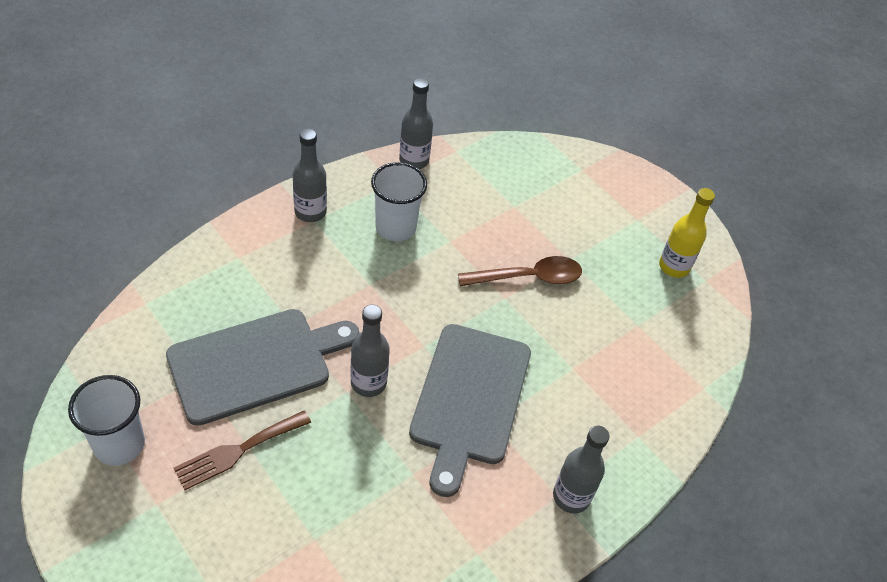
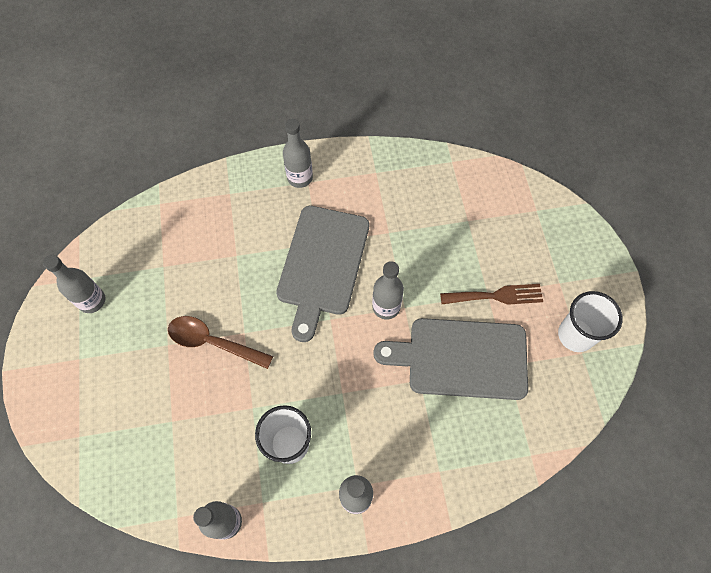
camera: 145 degrees left, 15 degrees up
(469, 399) = (322, 264): grey cutting board -> grey cutting board turned 150 degrees clockwise
(674, 267) = (92, 301): yellow bottle -> grey bottle

